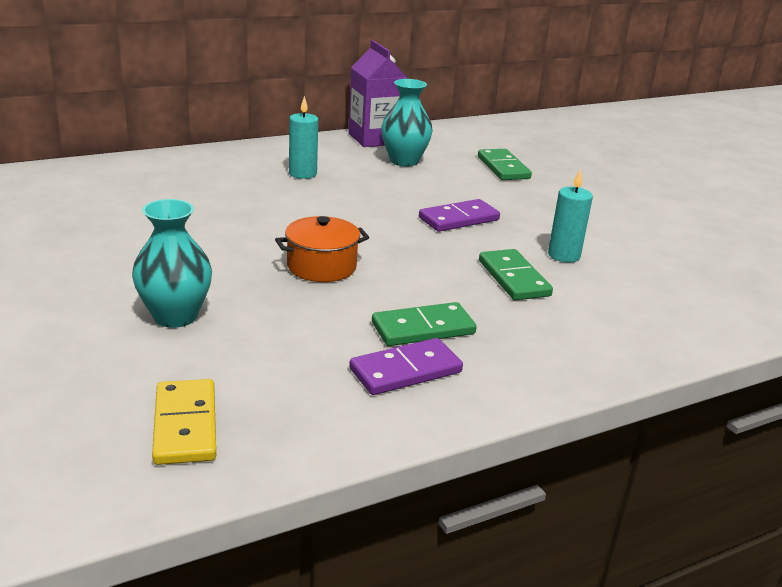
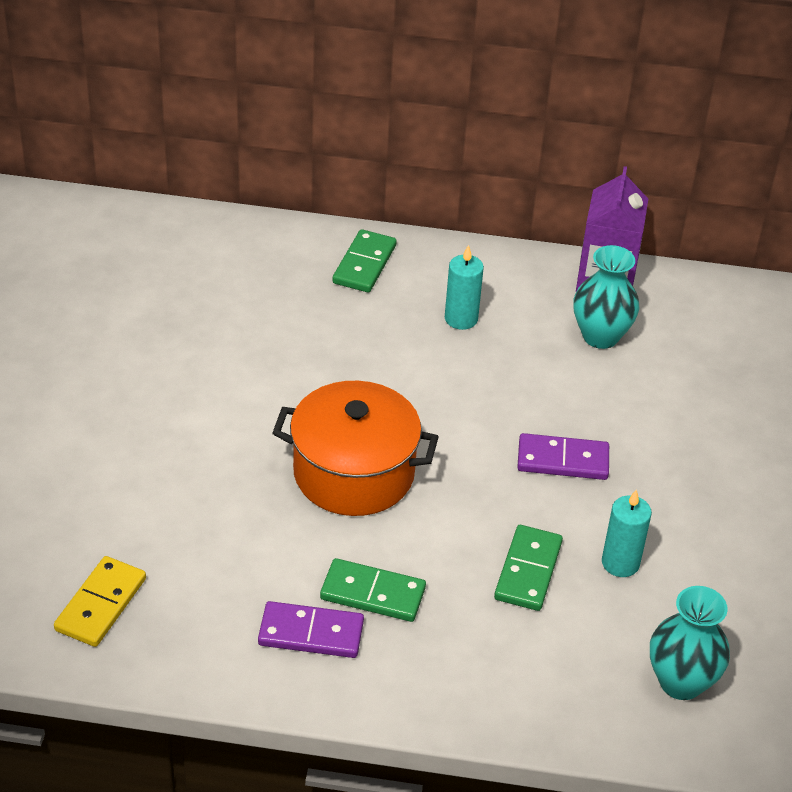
camera: 35 degrees right, 15 degrees up
(175, 316) = (178, 482): turquoise vase -> turquoise vase (681, 682)
(321, 266) = (354, 473): orange pot -> orange pot, size x1.64
(503, 168) = (713, 392): green domino -> green domino (364, 264)

